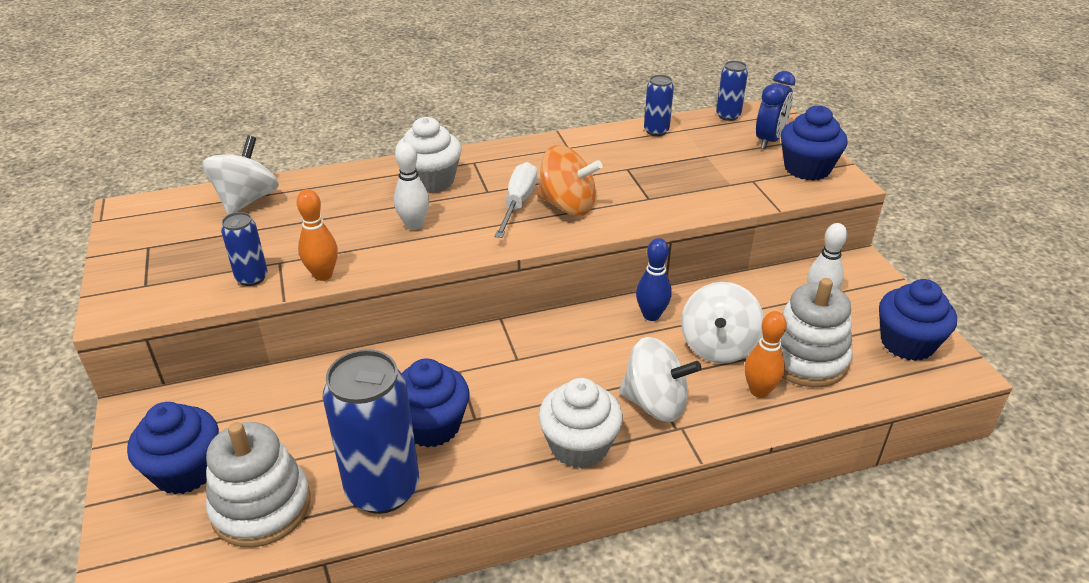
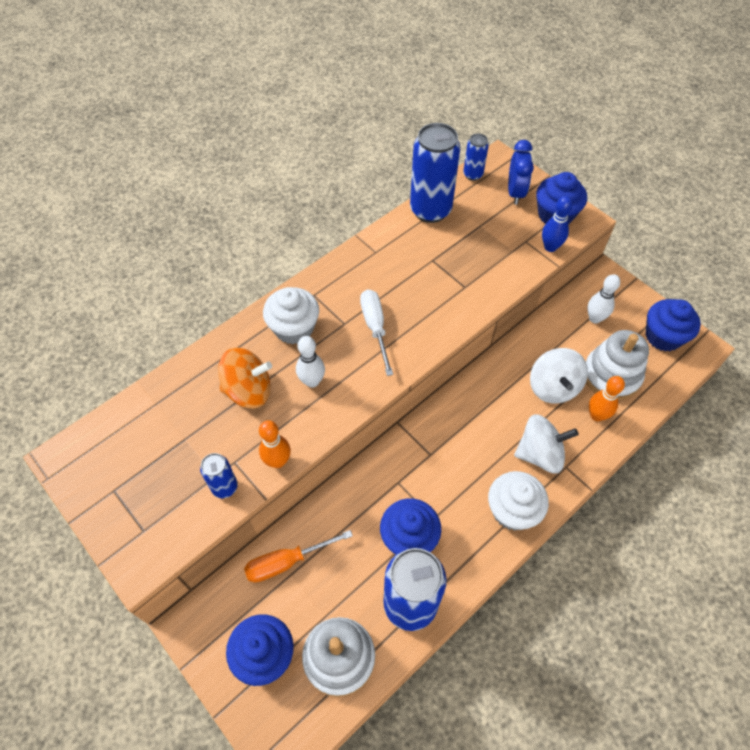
camera: 25 degrees left, 20 degrees up
(247, 200) = (159, 407): white spinning top -> none
(279, 397) = (287, 562): none -> orange screwdriver
(567, 205) = (412, 316): orange spinning top -> orange spinning top (248, 390)
(651, 315) = (497, 377): blue bowling pin -> blue bowling pin (550, 247)
(656, 131) = (430, 210): blue can -> blue can, size x2.01

